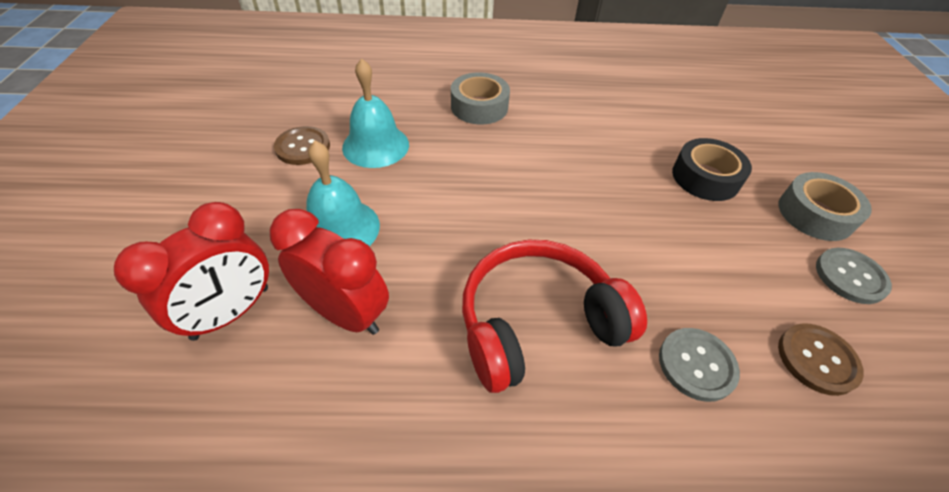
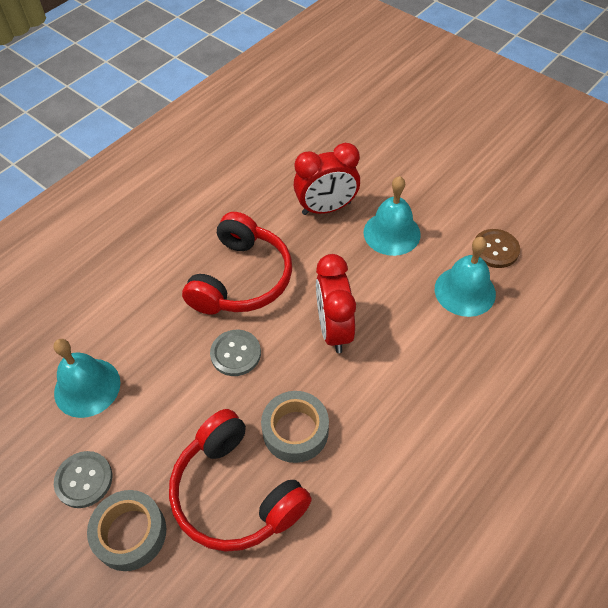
camera: 135 degrees right, 5 degrees up
(231, 313) = (368, 170): red clock -> red clock (334, 329)
(479, 107) = (467, 395): grey tape -> grey tape (295, 431)
(696, 365) = (149, 327): grey button -> grey button (235, 353)
(705, 177) = (236, 493): black tape -> red headphones
(817, 359) = (87, 387): brown button -> turquoise bell

